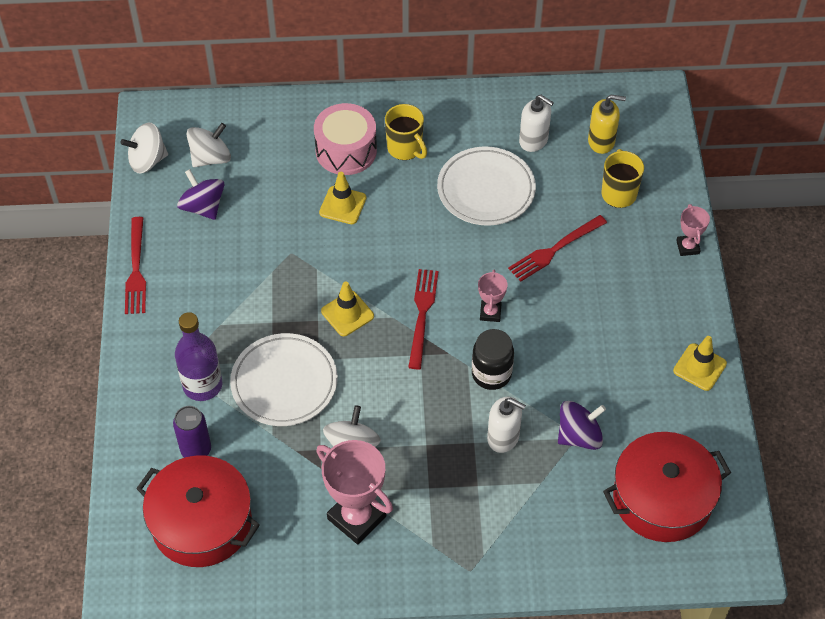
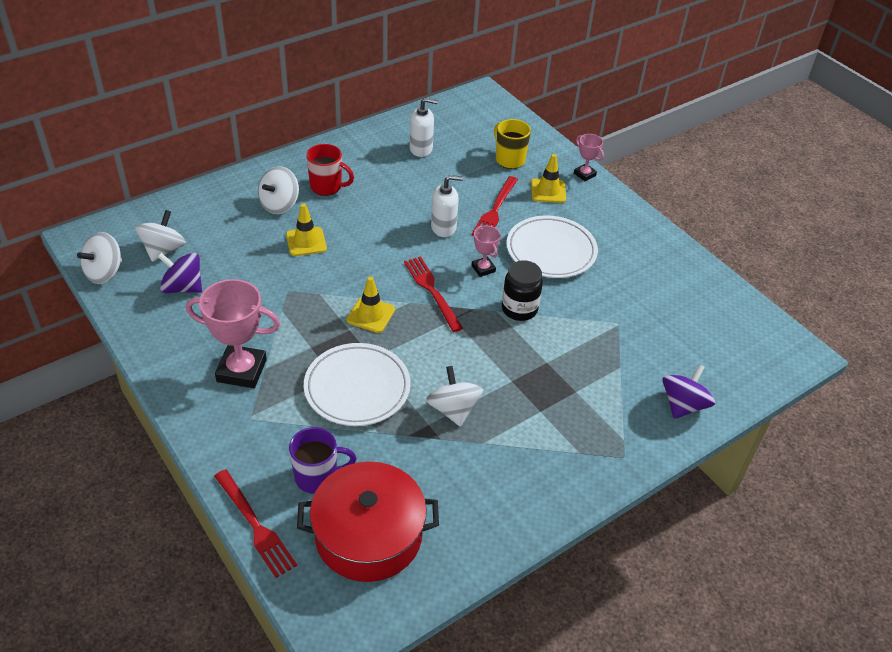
camera: 35 degrees left, 10 degrees down
(136, 270) = (153, 358): red fork -> red fork (255, 526)
(196, 450) = (317, 477): purple can -> purple mug
(202, 385) = (284, 422): purple bottle -> none
(346, 151) = (279, 204): pink drum -> white spinning top
(356, 517) = (501, 462): pink trophy -> pink trophy (241, 370)
(405, 148) = (327, 187): yellow mug -> red mug
(486, 190) = (412, 191): white plate -> white plate (551, 251)
(503, 437) = (566, 348): white soap dispenser -> white soap dispenser (443, 227)
(579, 436) = (619, 322): purple spinning top -> purple spinning top (683, 405)
(601, 141) = (470, 133): yellow soap dispenser -> none
(662, 498) = (712, 337): red pot -> none
(699, 367) = (659, 243): yellow traffic cone -> yellow traffic cone (548, 191)

